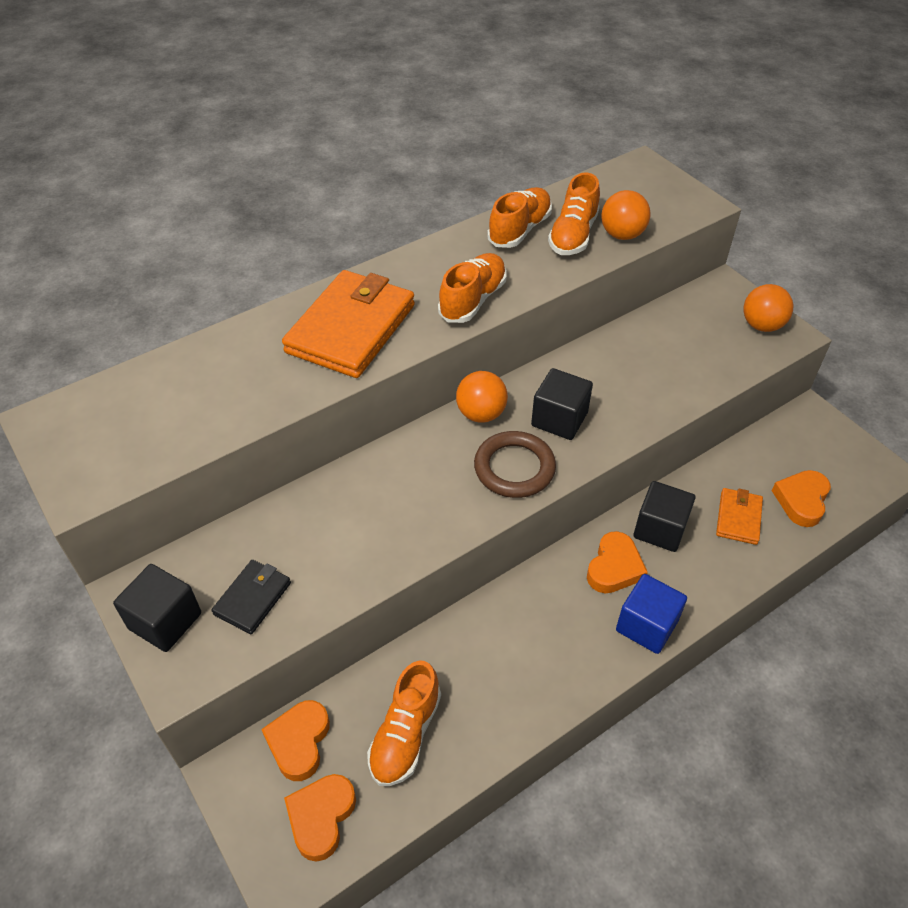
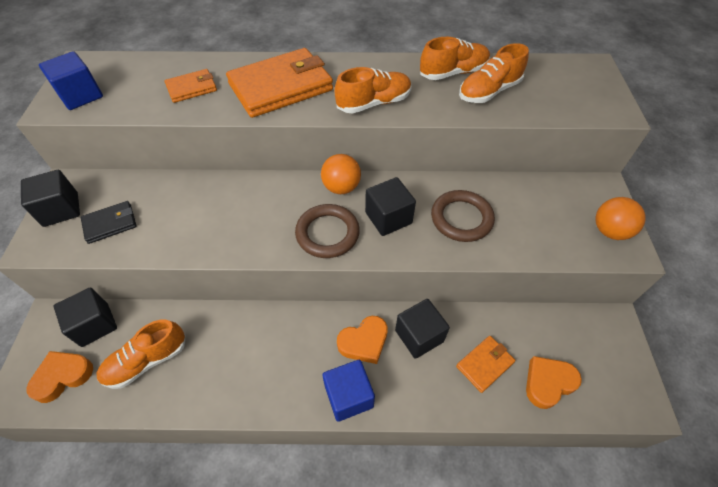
camera: 35 degrees right, 5 degrees up
(103, 457) = (81, 96): none -> blue cube
(243, 379) = (192, 88): none -> orange wallet
(299, 742) = (95, 325): orange heart -> black cube
(622, 235) = (527, 106): orange ball -> none
(628, 382) = (461, 218): none -> brown ring

